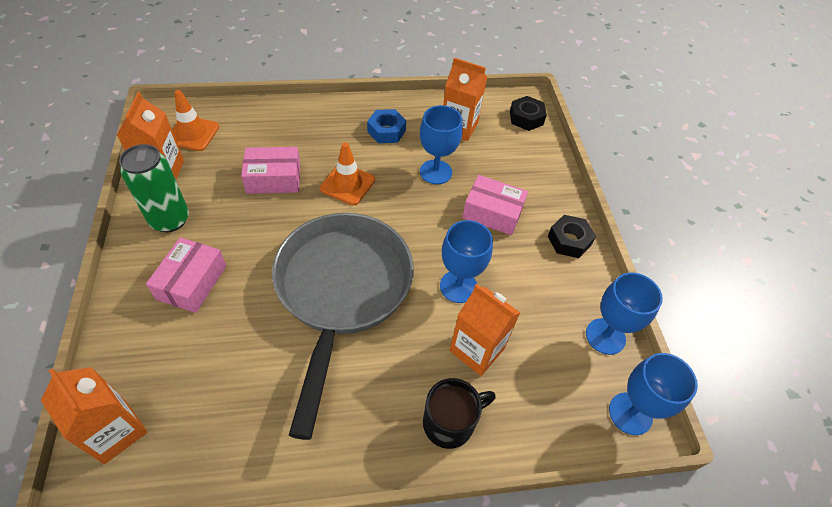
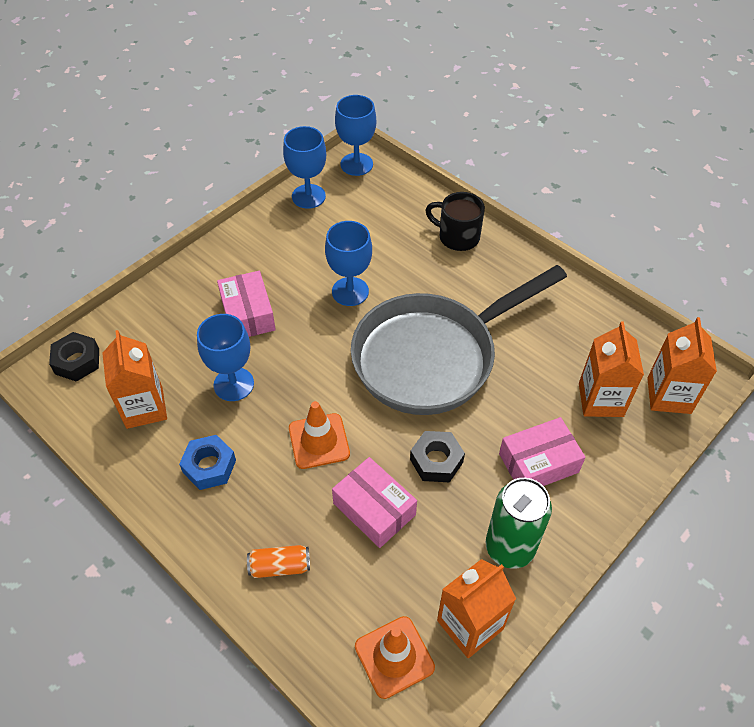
camera: 125 degrees left, 0 degrees up
(293, 123) = (280, 566): none -> orange can
(477, 349) = (392, 252): orange carton -> orange carton (600, 400)
(569, 240) = (232, 252): black nut -> black nut (436, 461)

